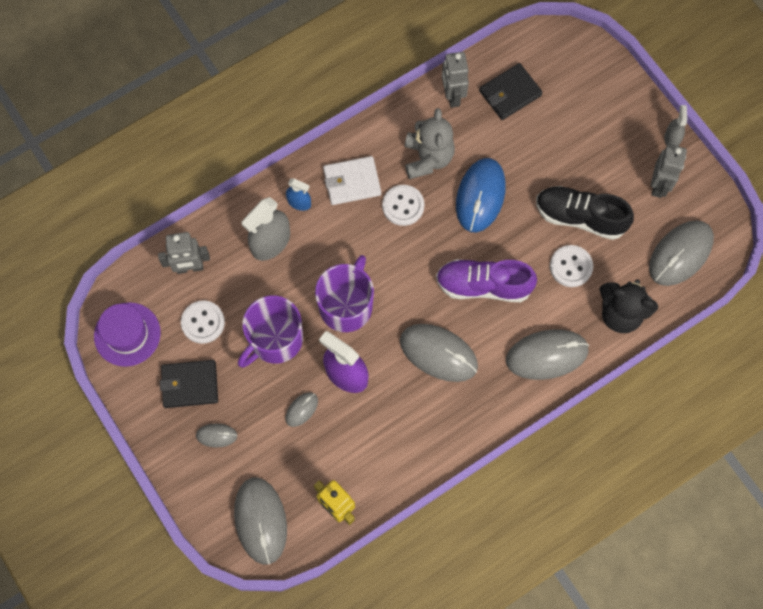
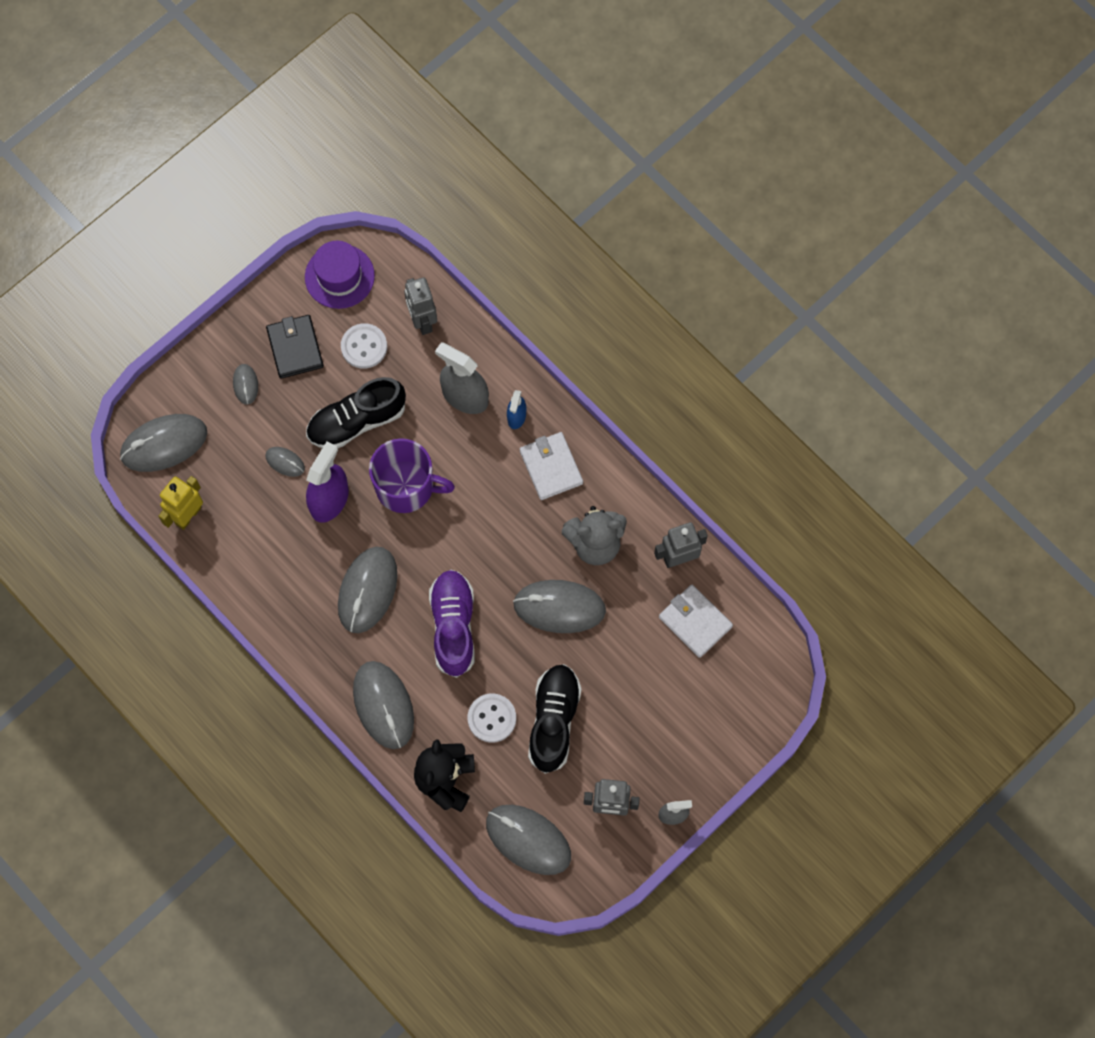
camera: 80 degrees right, 0 degrees up
(275, 339) = (357, 421): purple mug -> black shoe
(403, 206) = (532, 526): white button -> none
(480, 196) = (559, 607): blue mouse -> grey mouse
(510, 93) = (695, 622): black wallet -> white wallet

